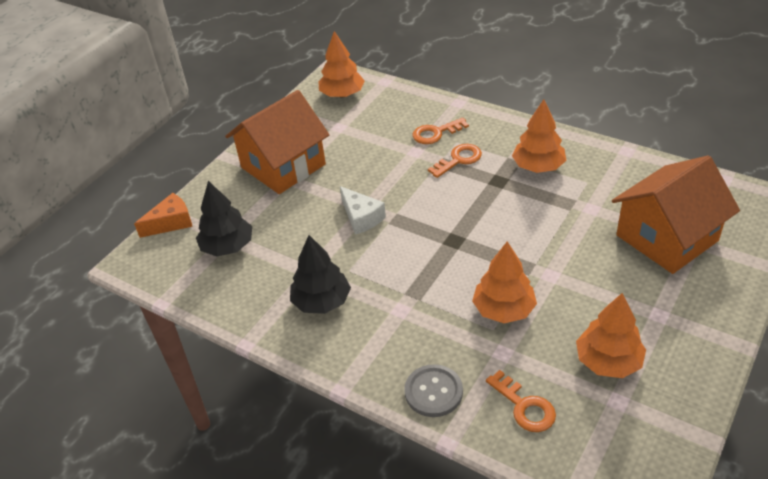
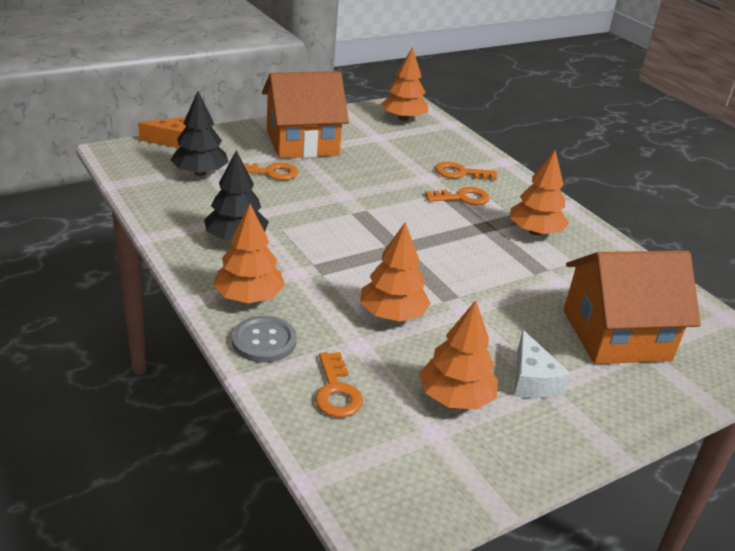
camera: 20 degrees right, 10 degrees down
(286, 214) = (271, 172): none -> orange key
(361, 217) = (331, 200): white cheese -> white cheese (532, 380)
(385, 356) = (249, 297): none -> orange tree

